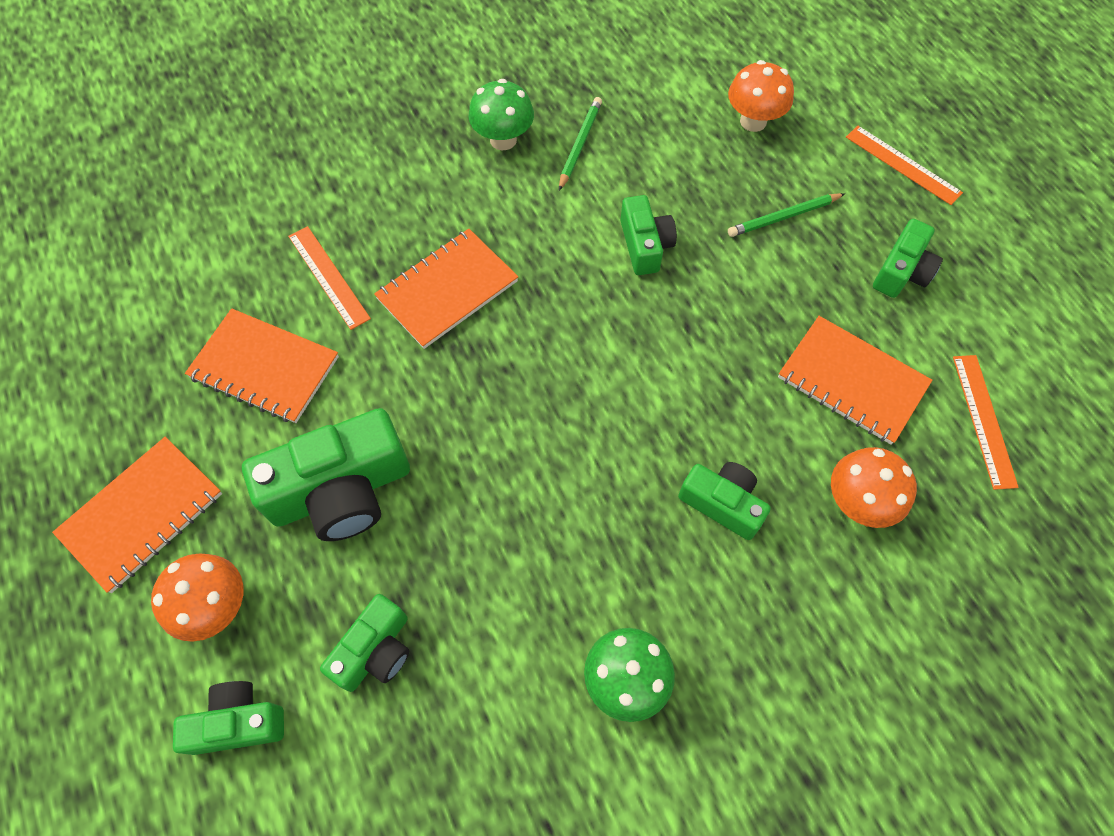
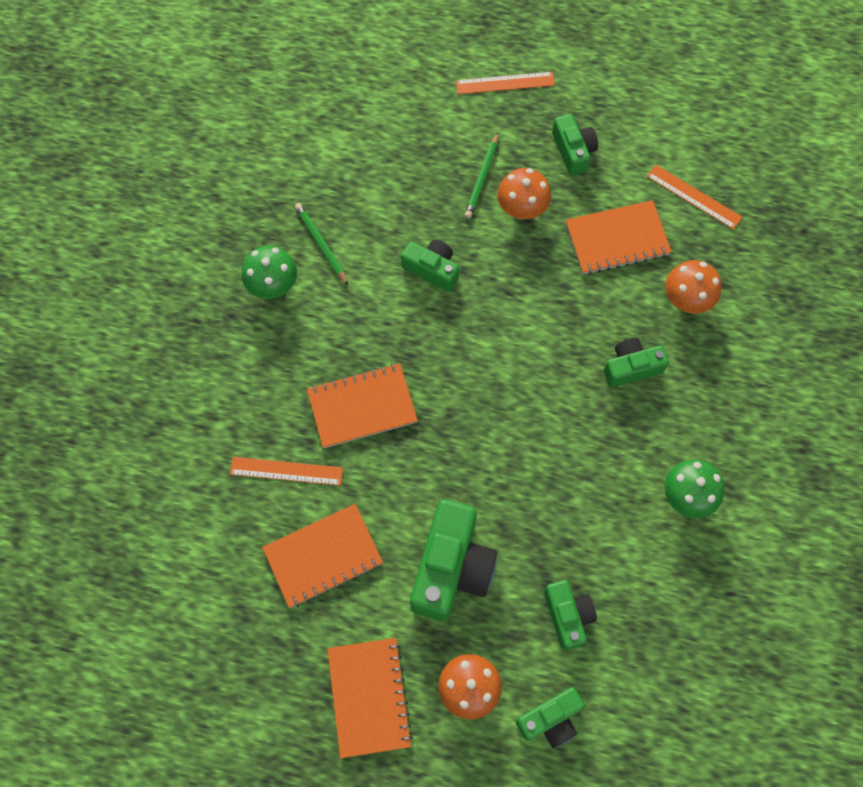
camera: 50 degrees left, 5 degrees up
(238, 722) = (550, 719): green camera -> green camera turned 150 degrees counterclockwise
(447, 290) = (362, 407): orange notebook -> orange notebook turned 75 degrees clockwise
(753, 121) = (398, 132): orange mushroom -> orange mushroom (522, 209)

